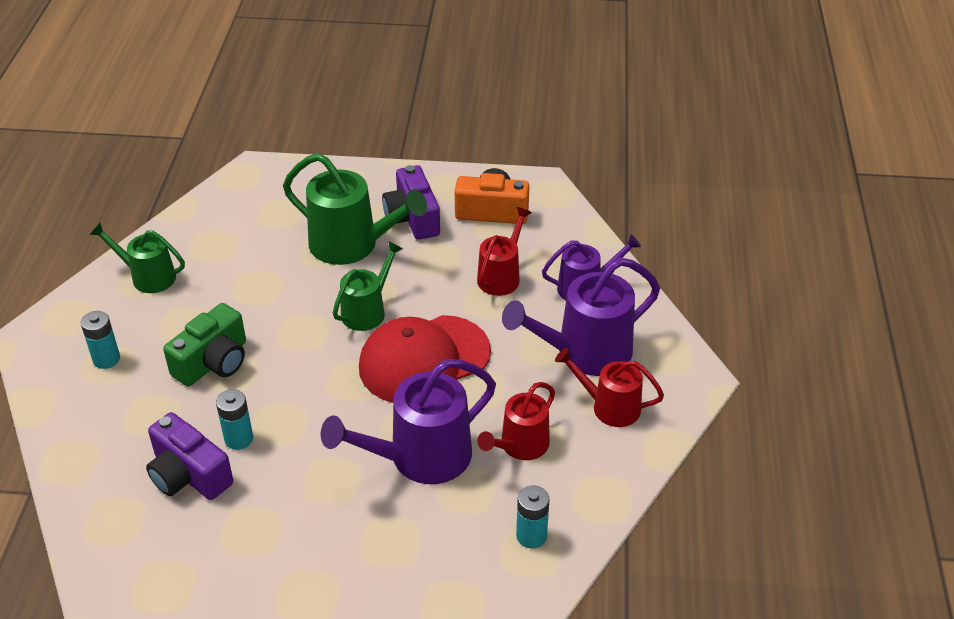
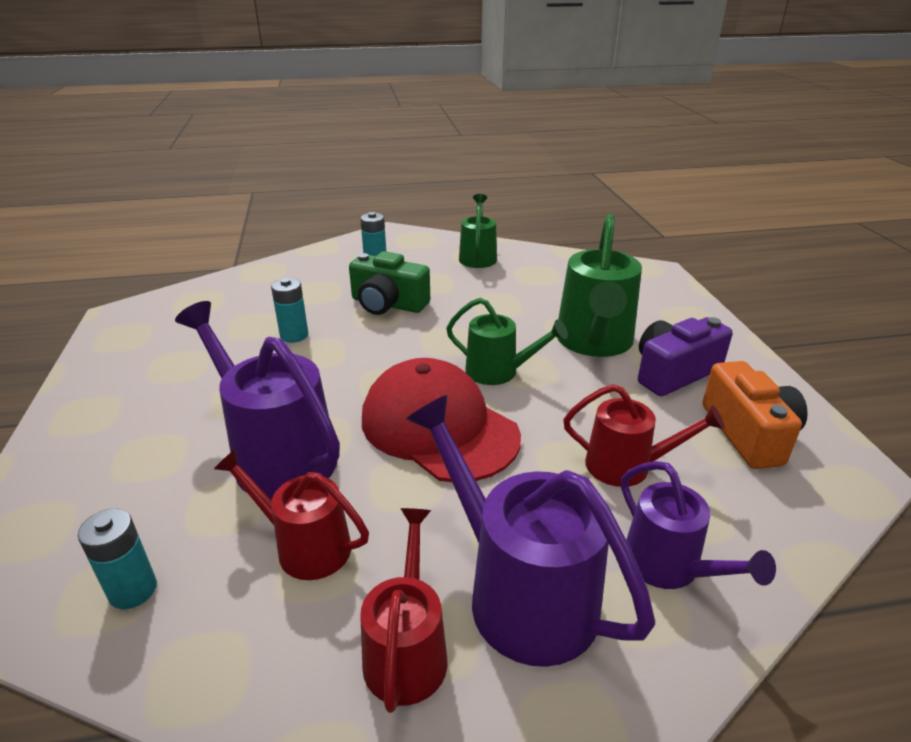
camera: 75 degrees right, 10 degrees down
(188, 475) = (248, 321): purple camera -> none

